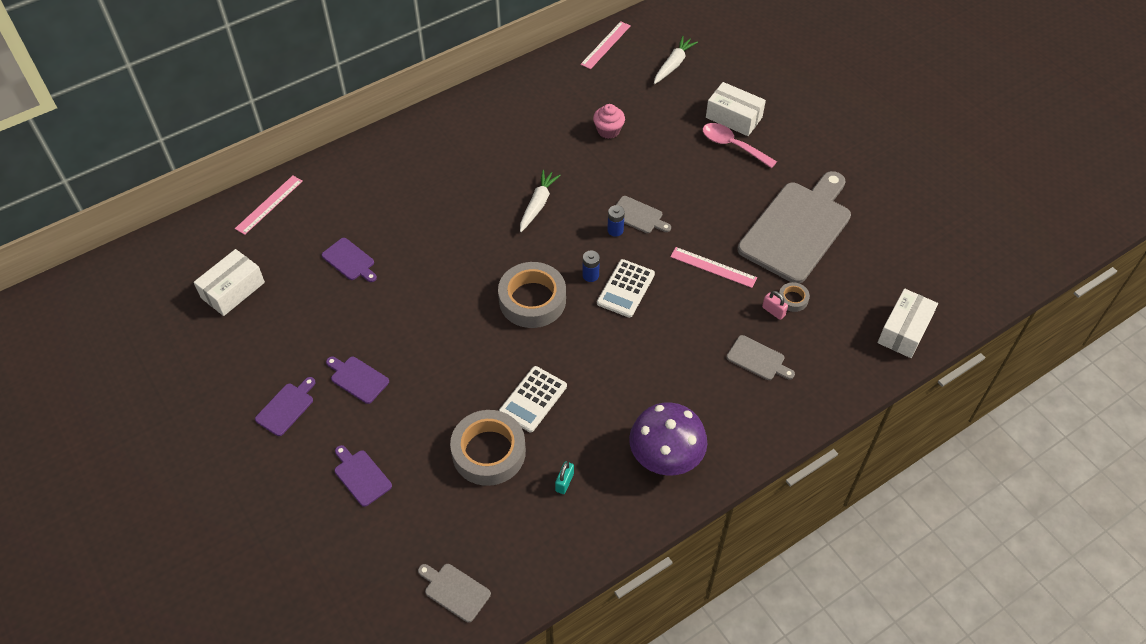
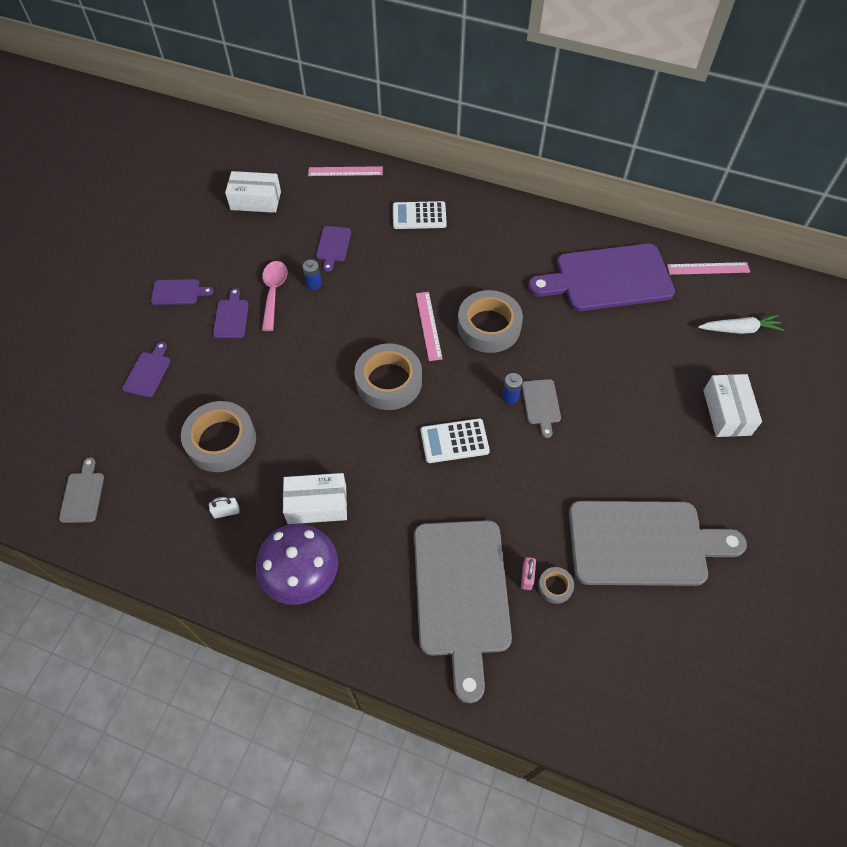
camera: 55 degrees right, 5 degrees up
(533, 399) = (291, 441): white calculator -> white calculator (419, 216)
(538, 204) = (489, 326): white carrot -> grey tape
(560, 105) = (607, 278): none -> purple cutting board
(564, 482) = (226, 512): turquoise padlock -> white padlock
(590, 275) = (447, 407): blue battery -> blue battery (314, 284)
(608, 130) = (614, 327): pink cupcake -> none
(713, 267) = (535, 496): pink ruler -> pink ruler (428, 325)
(732, 146) = (691, 431): pink spoon -> pink spoon (273, 292)
(758, 359) = (461, 594): grey cutting board -> grey cutting board, size x2.37
(904, 331) = (603, 717): white box -> white box (317, 504)

